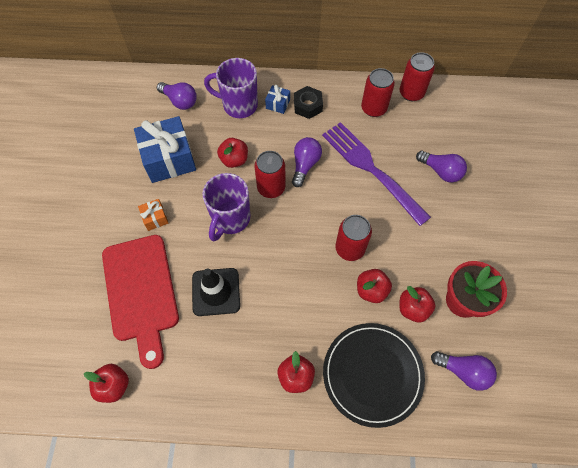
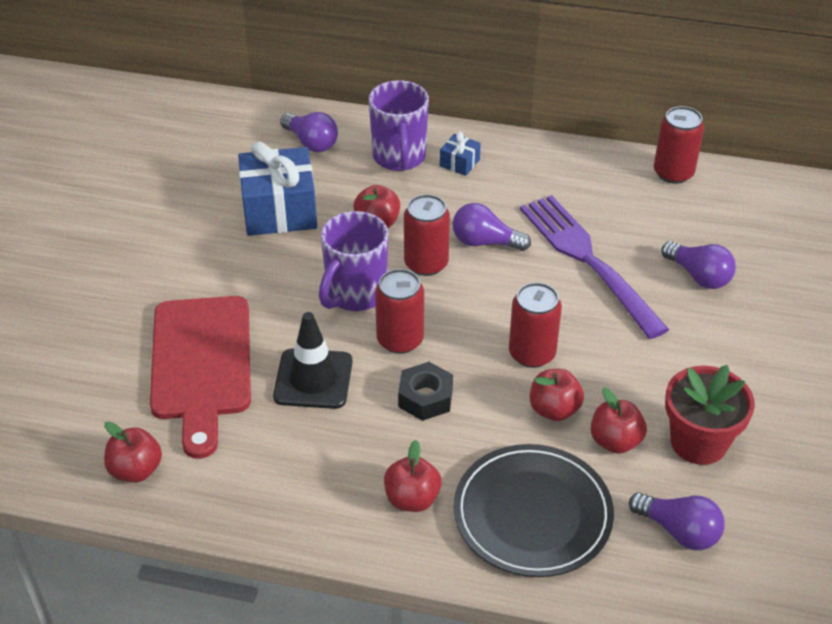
camera: 10 degrees right, 20 degrees down
(155, 218) = (242, 278): orange gift -> none
(239, 105) = (399, 158): purple mug -> purple mug turned 120 degrees counterclockwise
(305, 165) = (485, 242): purple light bulb -> purple light bulb turned 105 degrees counterclockwise
(308, 106) = (505, 170): black nut -> black nut (425, 398)
(373, 108) = (608, 185): red can -> red can (400, 340)

